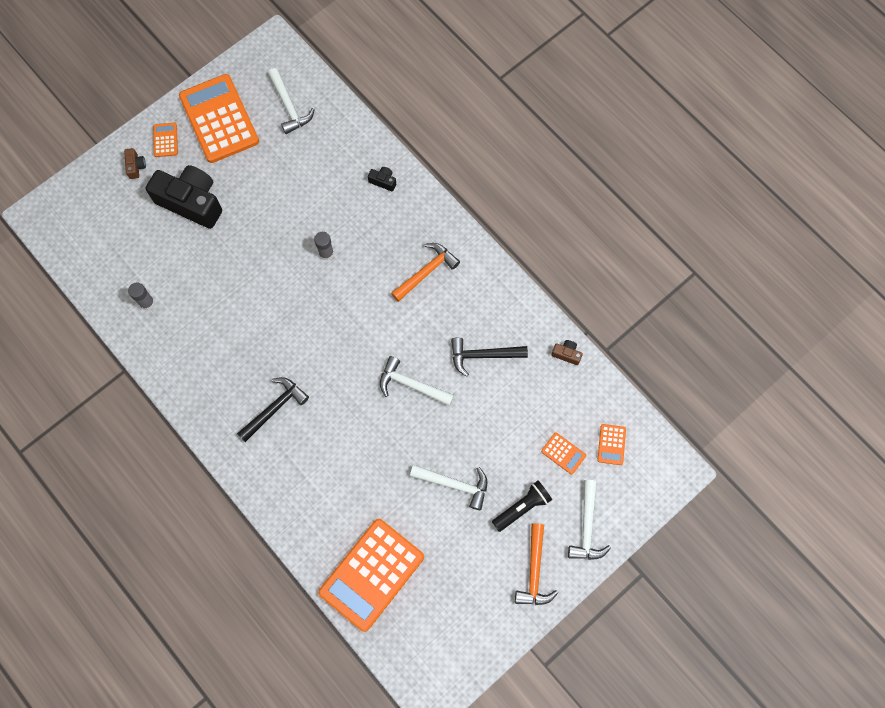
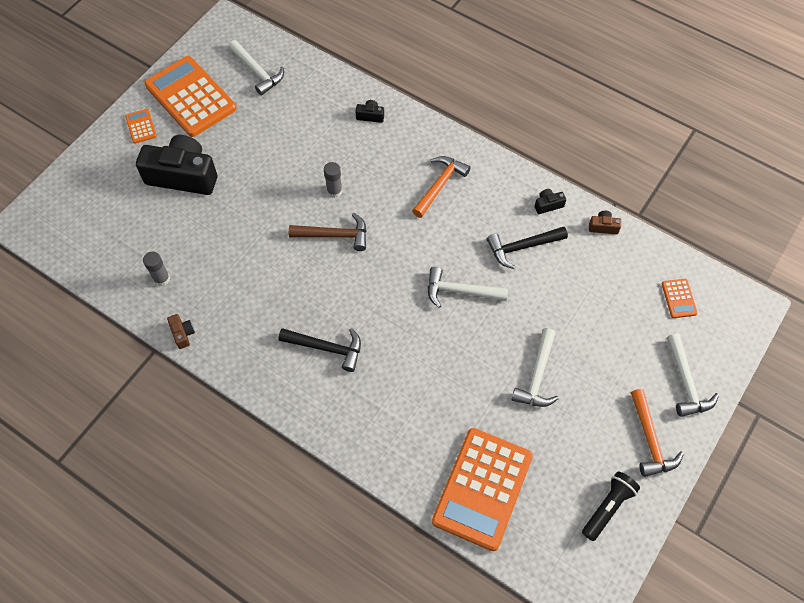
camera: 15 degrees left, 10 degrees down
(136, 166) = (116, 156): brown camera -> brown camera (182, 333)
(274, 408) = (326, 348): black hammer -> black hammer turned 75 degrees clockwise
(313, 299) = (334, 235): none -> brown hammer
(454, 484) = (537, 375): white hammer -> white hammer turned 105 degrees clockwise
(522, 318) = (548, 205): none -> black camera
(522, 507) = (614, 380): black flashlight -> black flashlight (607, 507)
(563, 453) = (635, 318): orange calculator -> none

